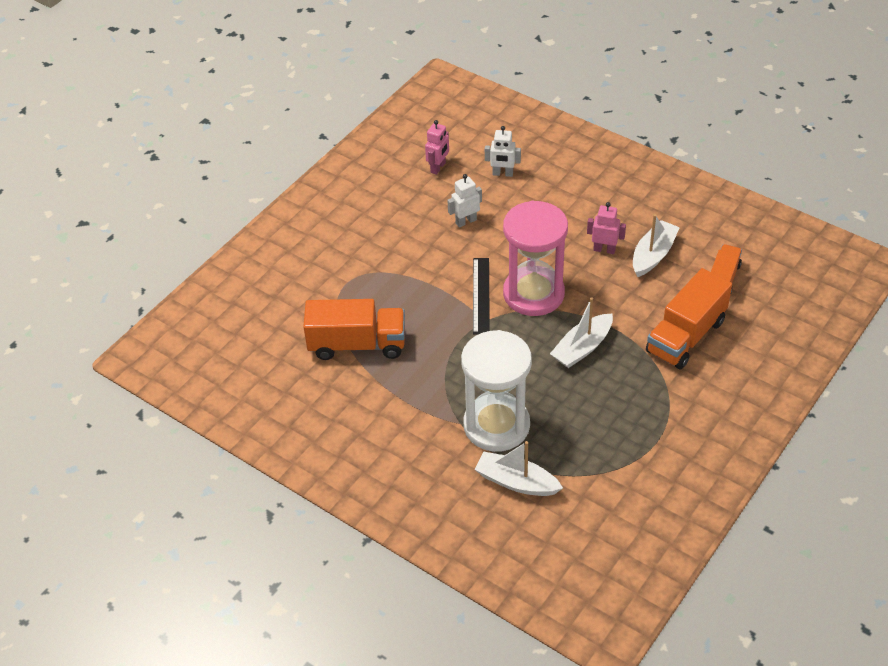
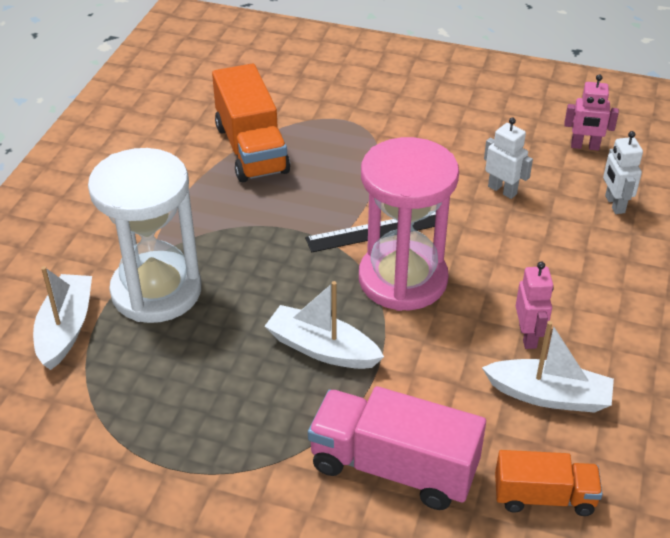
camera: 70 degrees right, 5 degrees down
(686, 336) = (393, 467): orange truck -> pink truck

